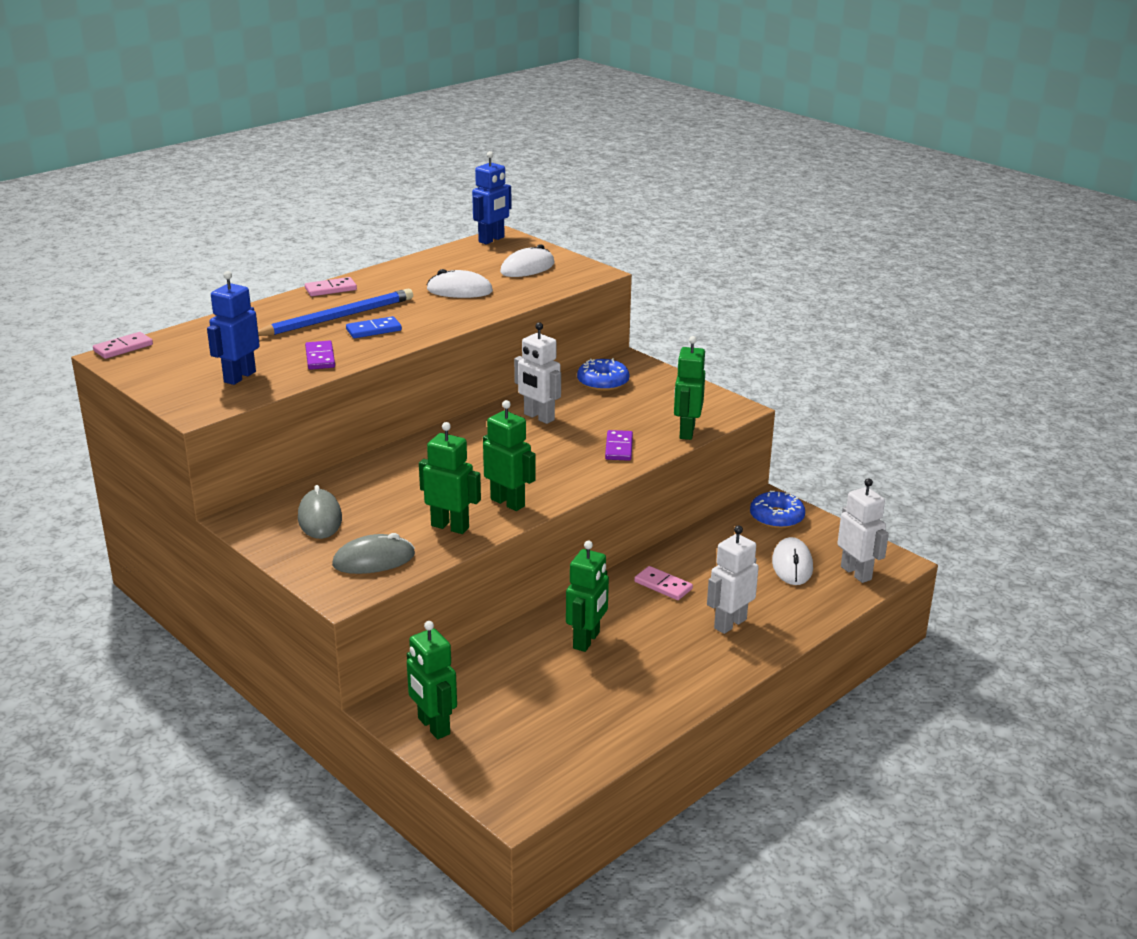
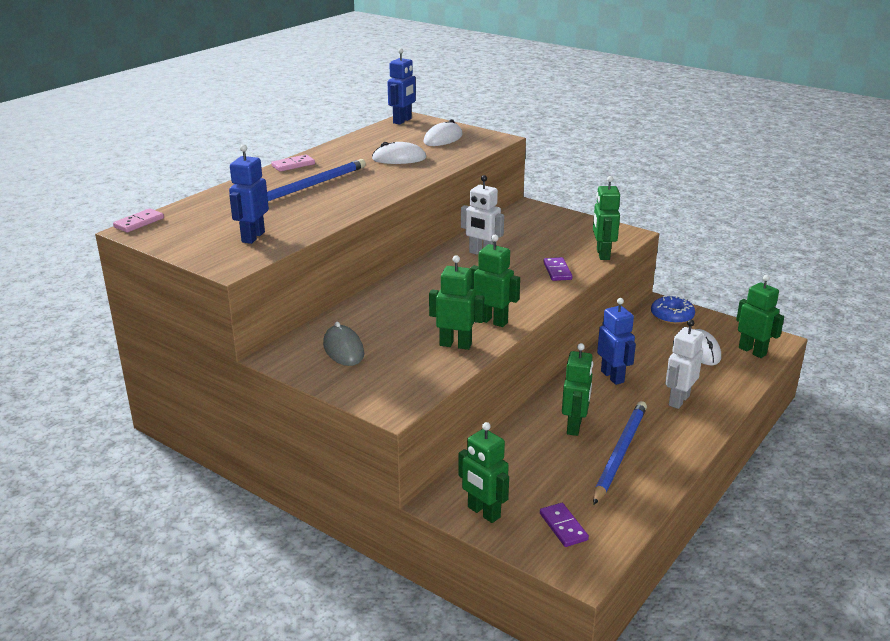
camera: 10 degrees left, 0 degrees up
(320, 358) = (313, 217): purple domino -> purple domino (563, 527)
(373, 330) = (346, 192): blue domino -> none
(374, 560) = (406, 378): grey mouse -> none
(603, 382) = (518, 223): blue donut -> none
(626, 678) = (620, 453): none -> blue pencil
(663, 585) = (612, 376): pink domino -> blue robot
(856, 573) = (752, 351): white robot -> green robot

